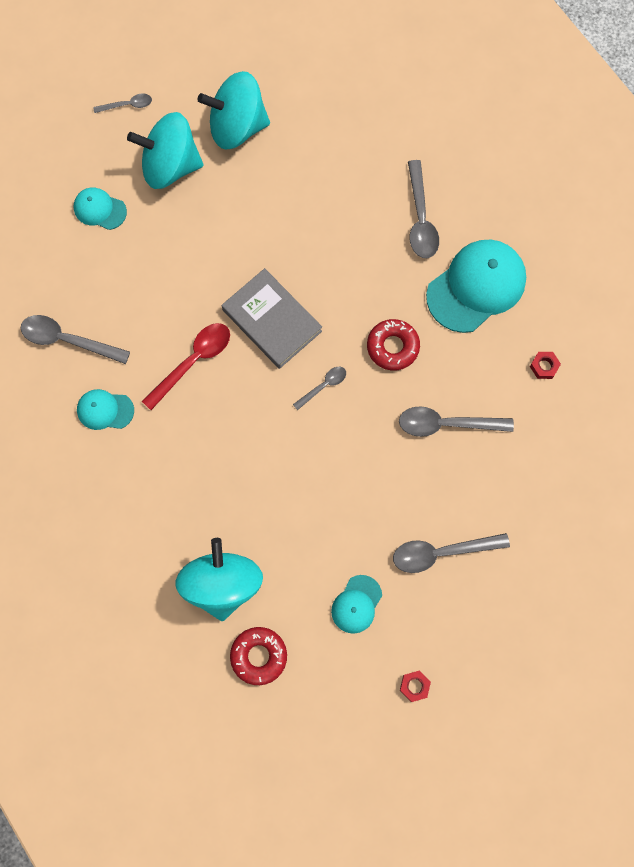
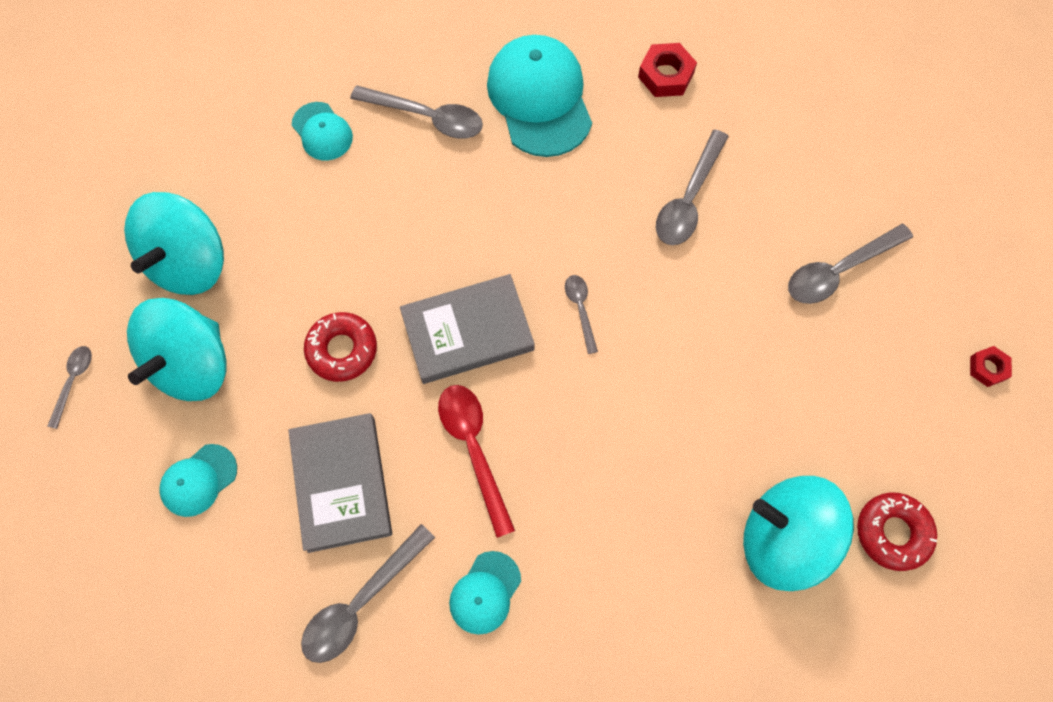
camera: 65 degrees left, 5 degrees down
(135, 293) = (342, 483): none -> grey book
(356, 604) = (867, 389): turquoise cap -> turquoise cap (322, 132)
(392, 347) = (568, 213): red donut -> red donut (342, 350)
(441, 552) = (839, 270): grey spoon -> grey spoon turned 45 degrees clockwise
(544, 366) = (665, 75): red nut -> red nut, size x1.60

